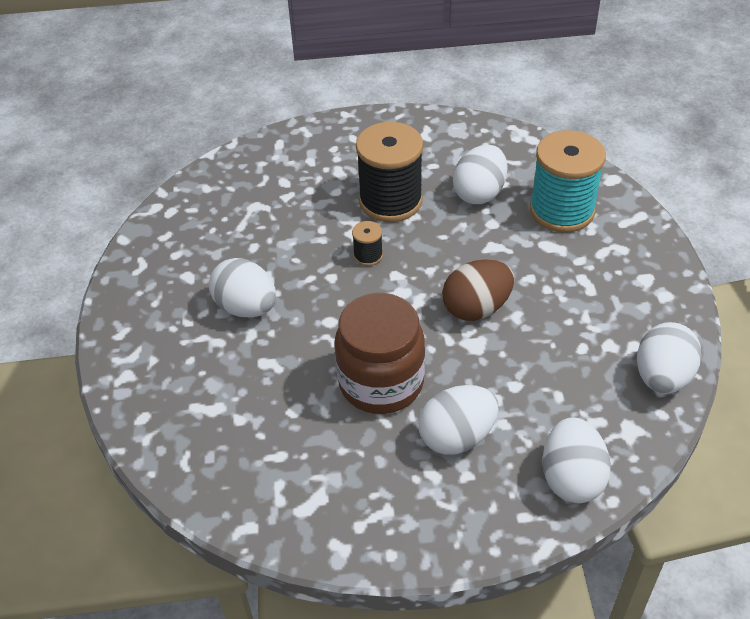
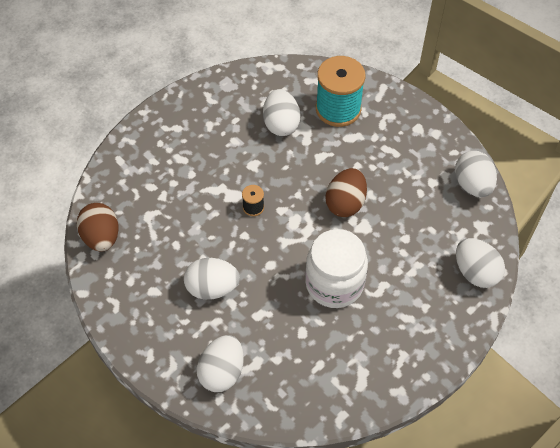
camera: 40 degrees left, 10 degrees up
(191, 201) = (101, 237): none -> brown egg
(381, 382) = (334, 283): brown jar -> white jar
(390, 201) = (232, 161): black spool -> none
(457, 436) = (402, 288): white egg -> white egg (222, 372)

